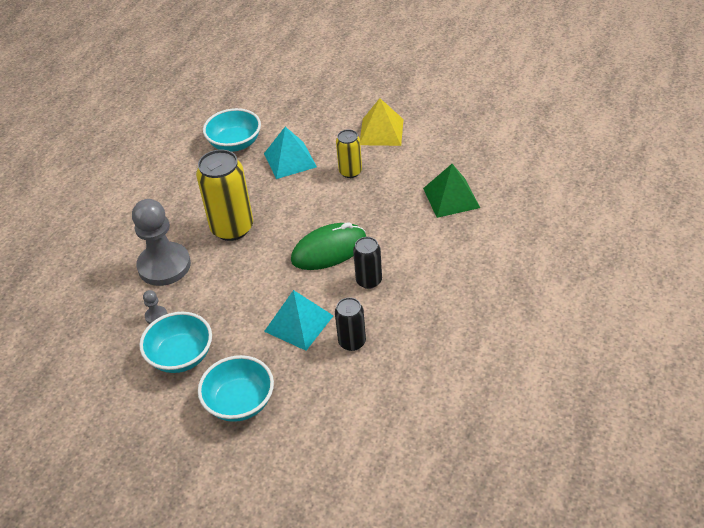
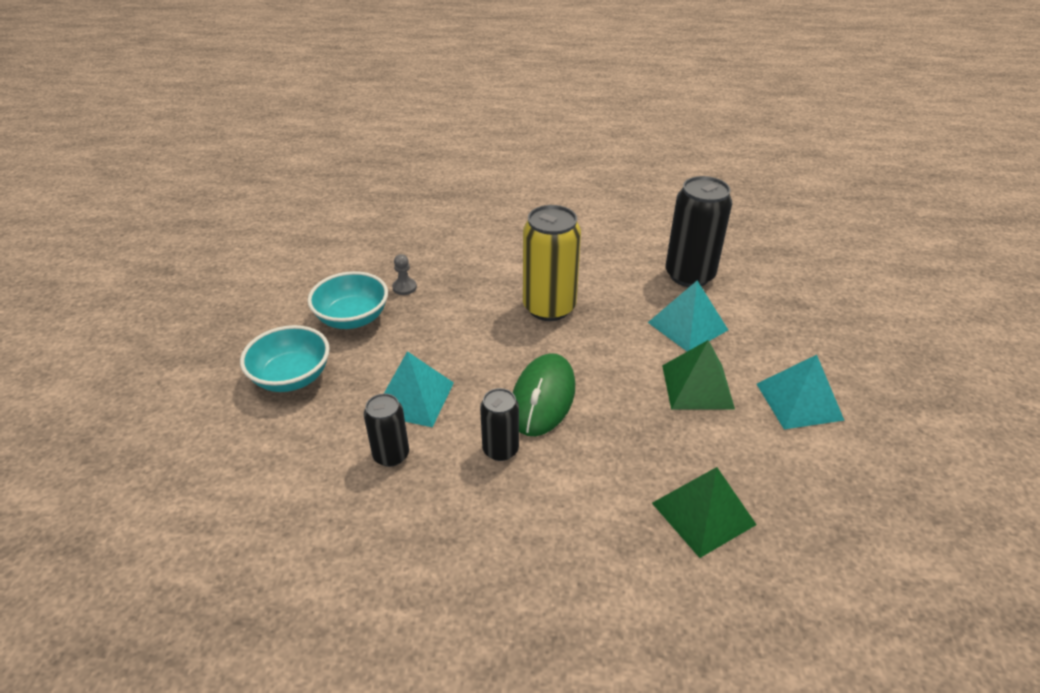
camera: 70 degrees right, 5 degrees down
(164, 266) = (476, 274): grey pawn -> none
(235, 143) = (689, 275): turquoise bowl -> black can
(329, 250) = (543, 398): green mouse -> green mouse turned 60 degrees clockwise
(350, 172) = (697, 386): yellow can -> green pyramid
(381, 132) = (799, 401): yellow pyramid -> turquoise pyramid

